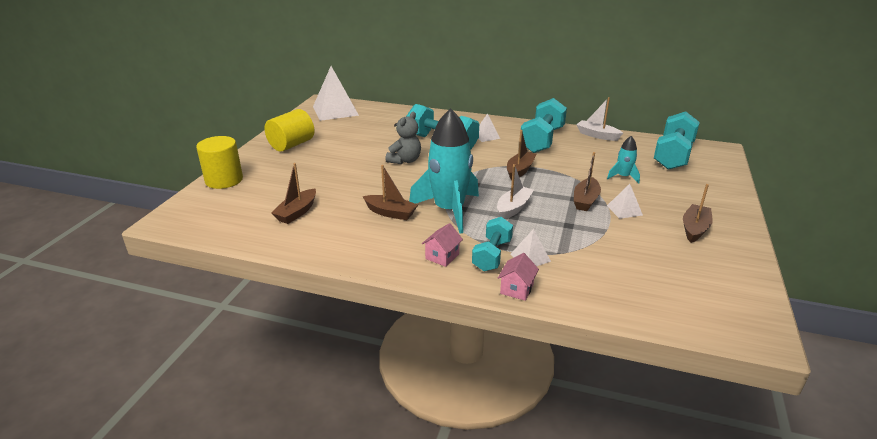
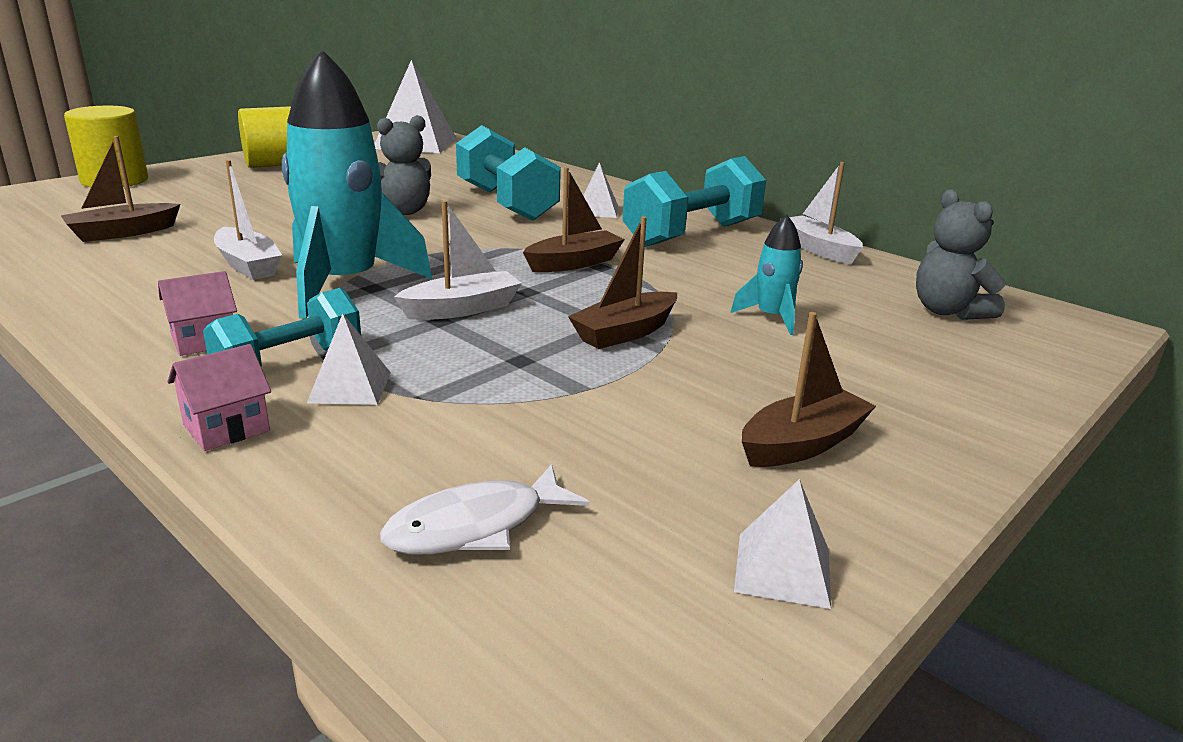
camera: 25 degrees right, 5 degrees down
(390, 213) = (248, 265): brown boat -> white boat
(624, 210) = (683, 368): white pyramid -> white pyramid (782, 569)
(646, 293) = (475, 526): none -> white fish
(673, 155) = (948, 311): turquoise dumbbell -> grey teddy bear

